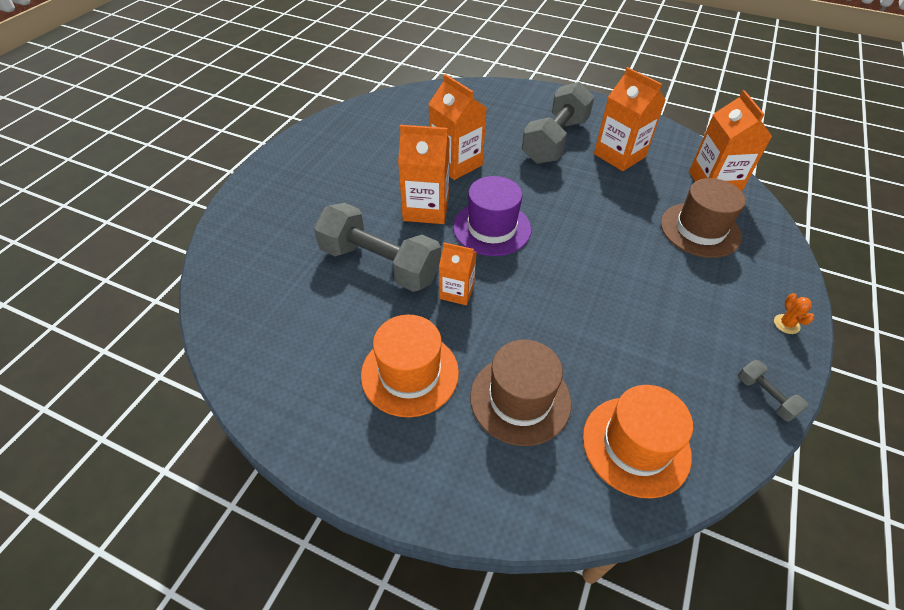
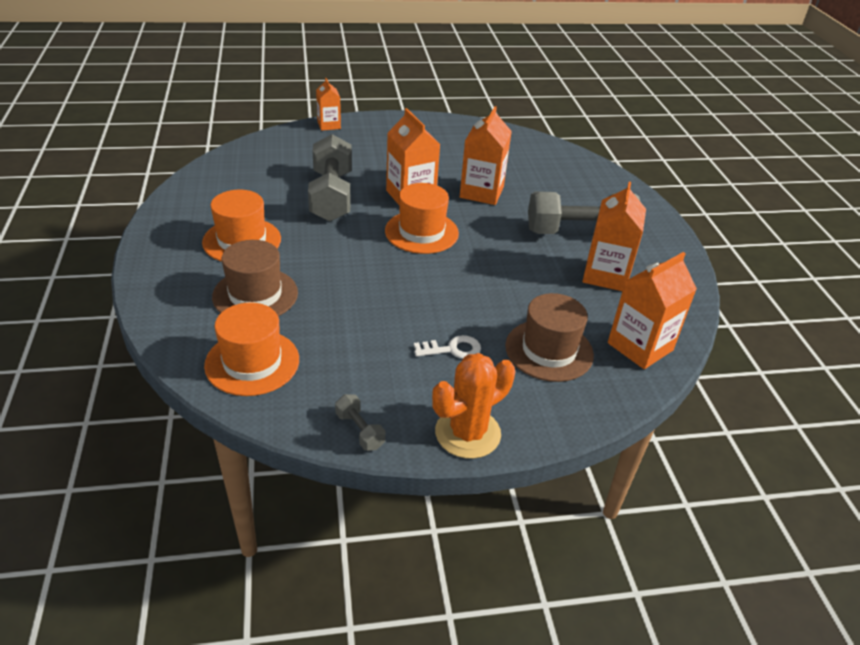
camera: 55 degrees right, 10 degrees down
(456, 292) = (335, 236): orange carton -> orange carton (329, 125)
(492, 228) = (421, 232): purple hat -> orange hat
(676, 285) = (452, 349): none -> white key
(765, 396) = (359, 431): grey dumbbell -> grey dumbbell turned 60 degrees counterclockwise
(786, 324) = (467, 433): orange cactus -> orange cactus, size x2.39

